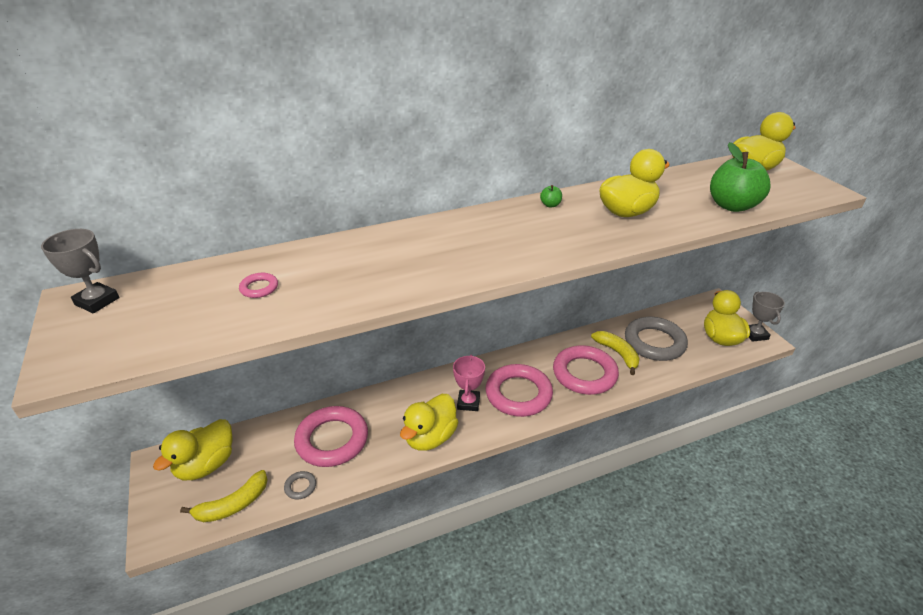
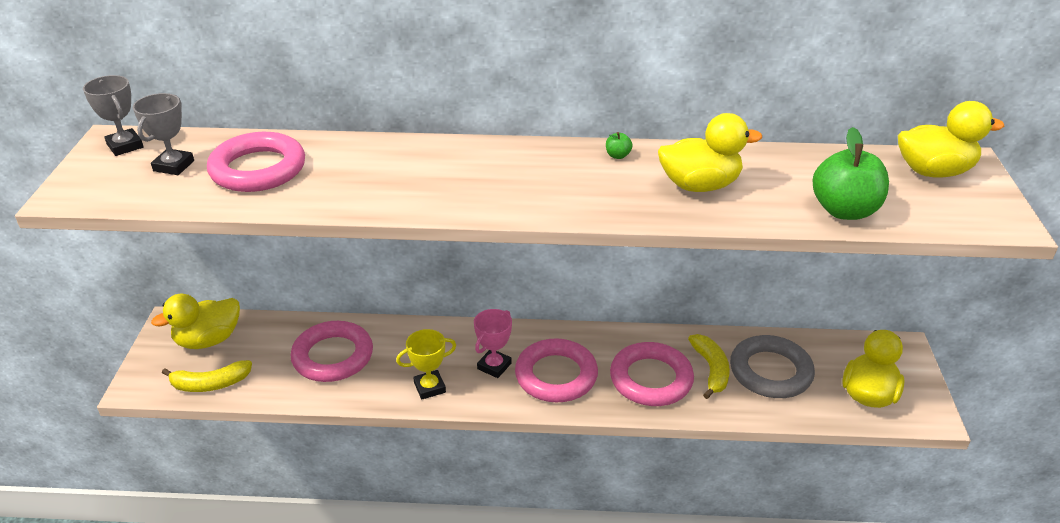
camera: 25 degrees right, 0 degrees up
(259, 288) = (258, 169): pink ring -> pink ring, size x2.48
(300, 487) = (277, 390): grey ring -> none
(430, 437) = (429, 387): yellow duck -> yellow trophy
(755, 334) = (923, 405): grey trophy -> grey trophy (173, 166)

